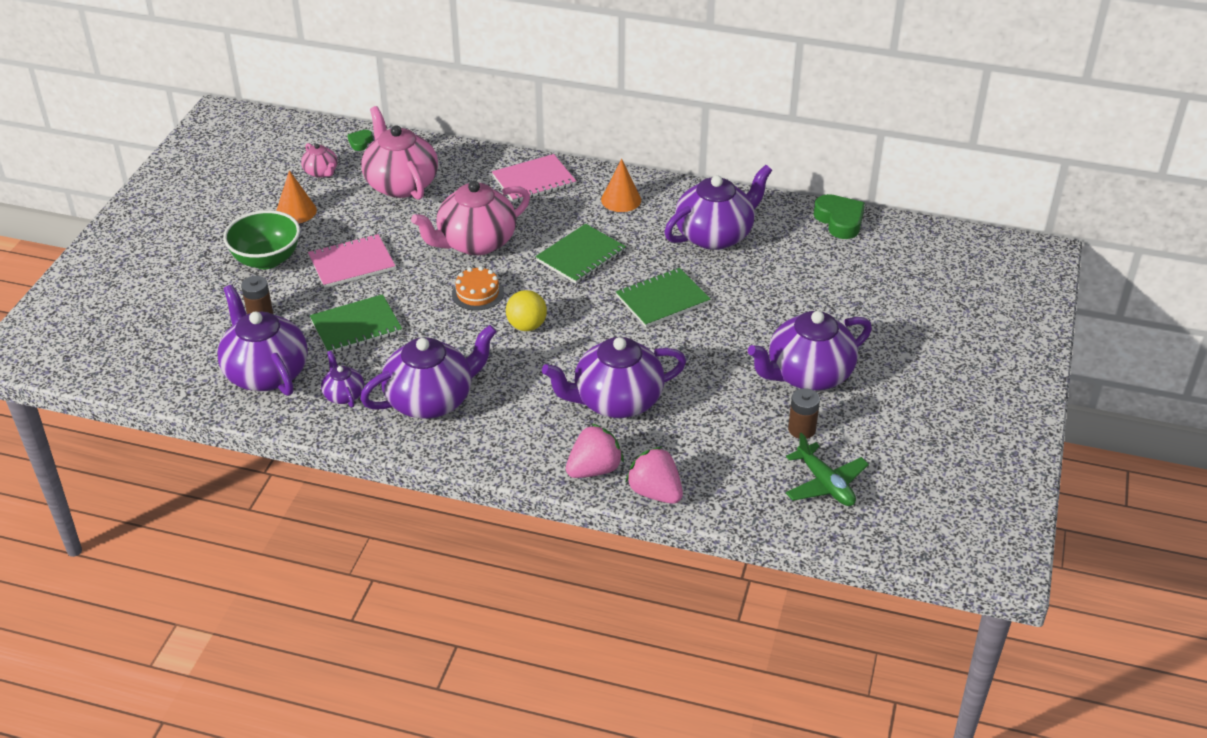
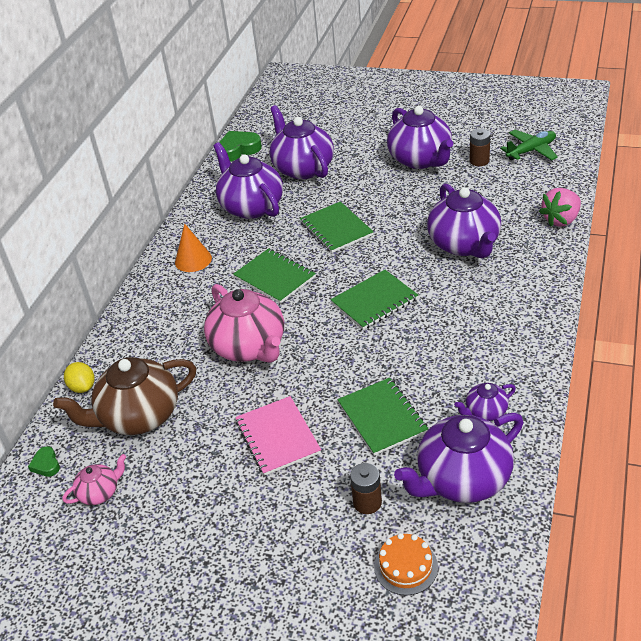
camera: 85 degrees left, 0 degrees up
(266, 260) = (267, 515): green bowl -> none
(296, 211) = (176, 504): orange cone -> none
(360, 142) = (46, 464): green heart -> green heart turned 45 degrees clockwise
(401, 184) = (138, 416): pink teapot -> brown teapot
(431, 400) = (482, 350): purple teapot -> purple teapot (302, 168)
(446, 150) = (83, 387): none -> yellow lemon
(477, 293) = (328, 337): orange cake -> orange cake (405, 566)
(527, 326) = (374, 301): yellow ball -> green notebook
(534, 180) = (152, 317): pink notebook -> none
(594, 469) = (545, 250): pink strawberry -> none

